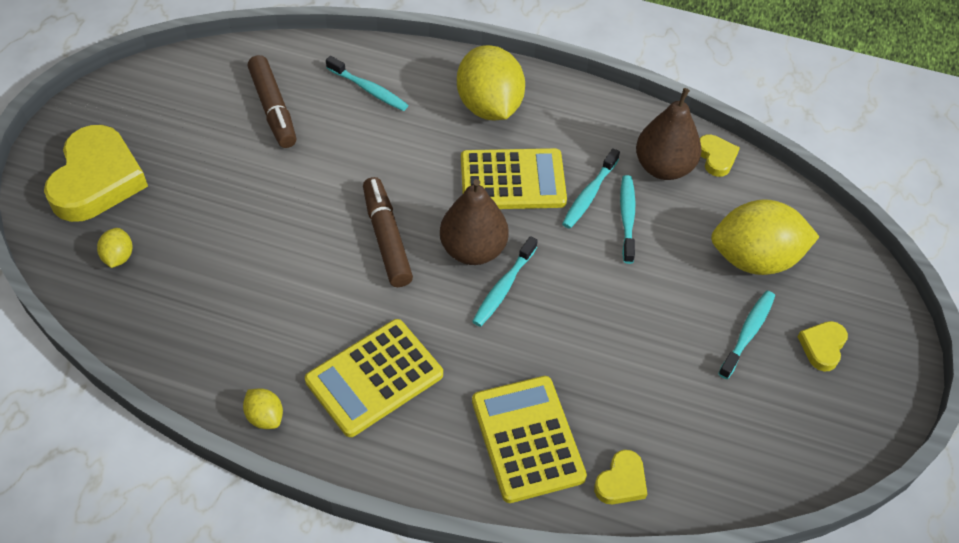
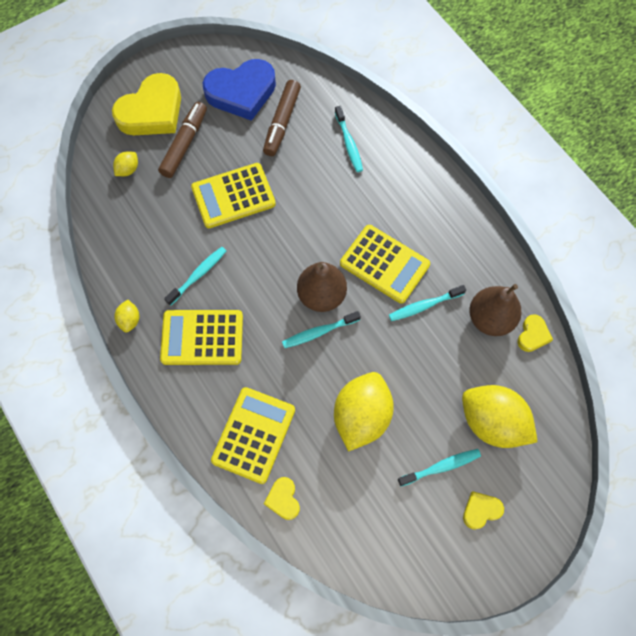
camera: 40 degrees right, 15 degrees up
(197, 104) = (241, 92): none -> blue heart
(280, 211) = (233, 196): none -> yellow calculator
(387, 238) = (278, 254): brown marker -> brown marker (185, 144)
(489, 107) = (414, 202): yellow lemon -> yellow lemon (361, 416)
(621, 481) = (283, 499): yellow heart -> yellow heart turned 90 degrees clockwise
(627, 218) = (434, 337): turquoise toothbrush -> turquoise toothbrush (198, 275)

